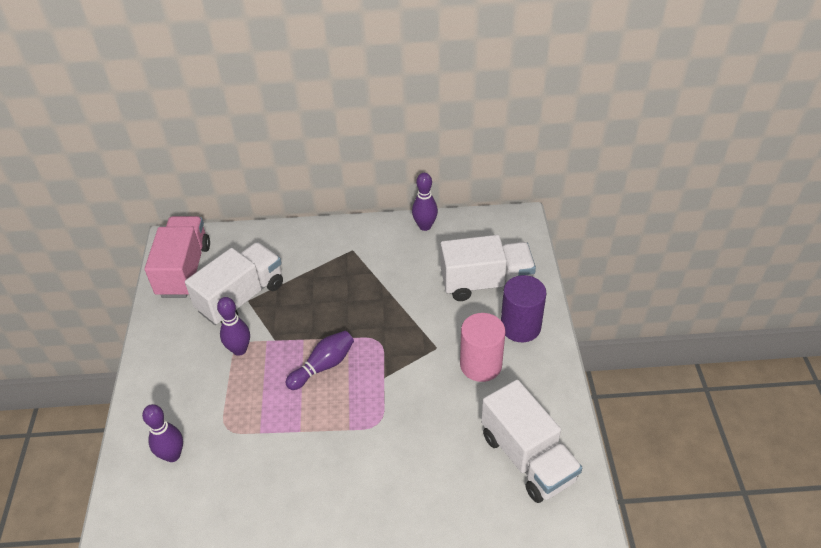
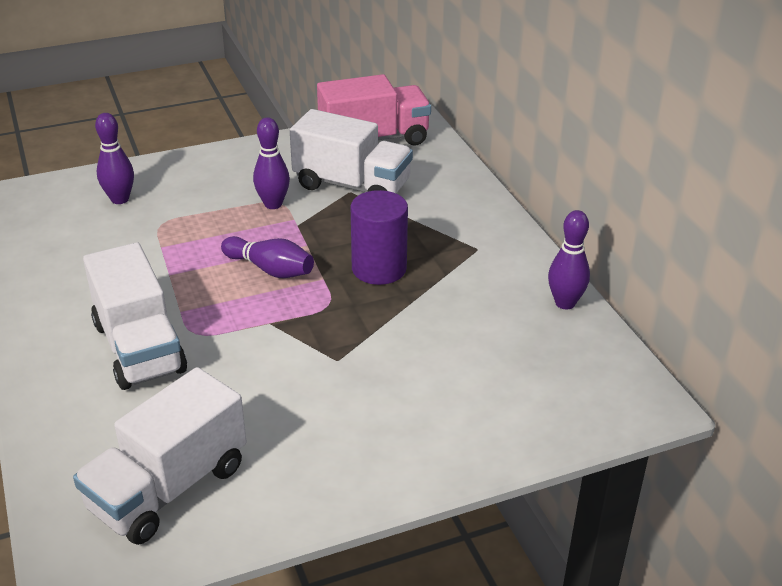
camera: 70 degrees right, 10 degrees down
(480, 365) = (322, 409): pink cylinder -> none
(486, 283) = (484, 387): white truck -> white truck (139, 347)
(520, 326) = (413, 440): purple cylinder -> purple cylinder (379, 268)

